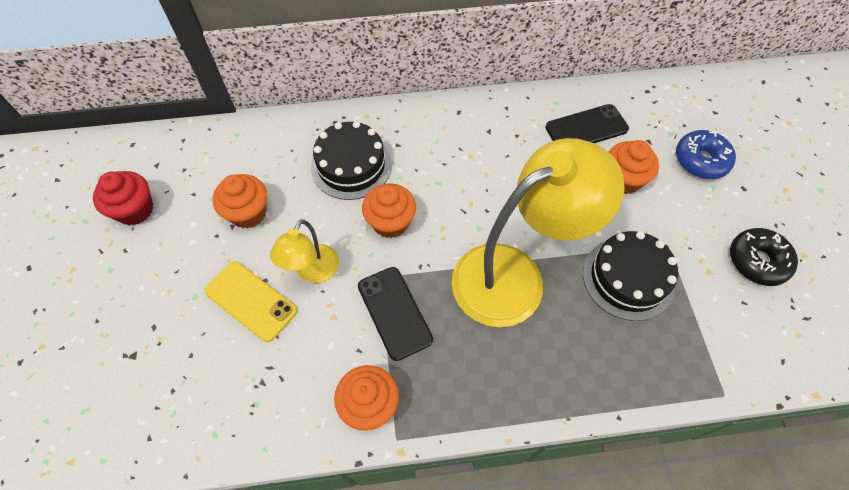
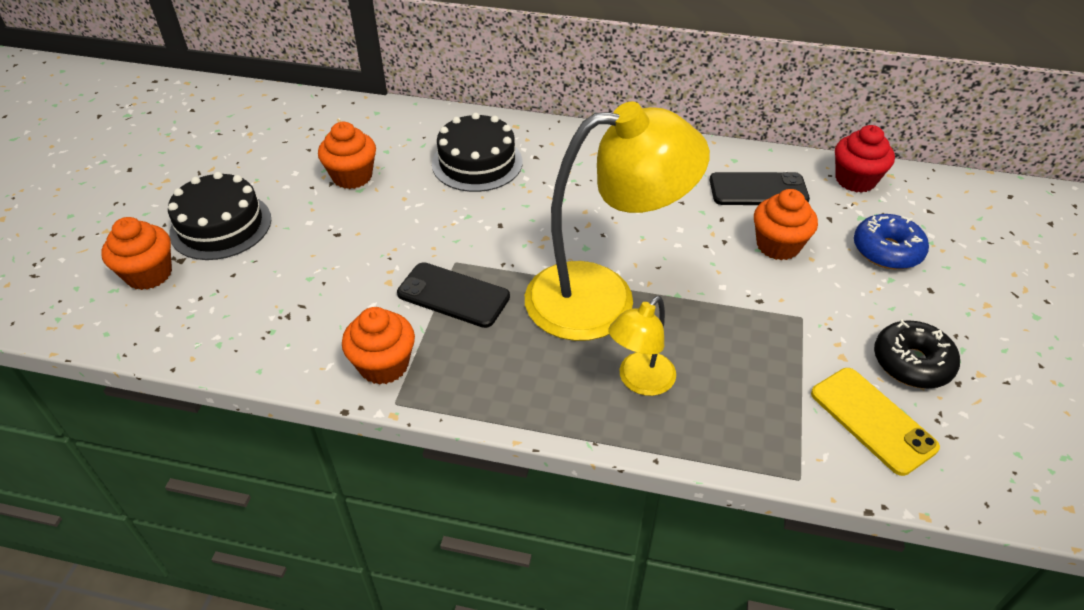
camera: 20 degrees right, 15 degrees down
(135, 210) = (248, 149): red cupcake -> red cupcake (855, 180)
(251, 301) = (314, 247): yellow phone -> yellow phone (872, 420)
(313, 272) = (389, 240): yellow lamp -> yellow lamp (639, 381)
(390, 222) = (491, 219): orange cupcake -> orange cupcake (149, 274)
(394, 312) = (453, 295): black phone -> black phone turned 60 degrees counterclockwise
(628, 278) = (736, 336): black cake -> black cake (221, 226)

